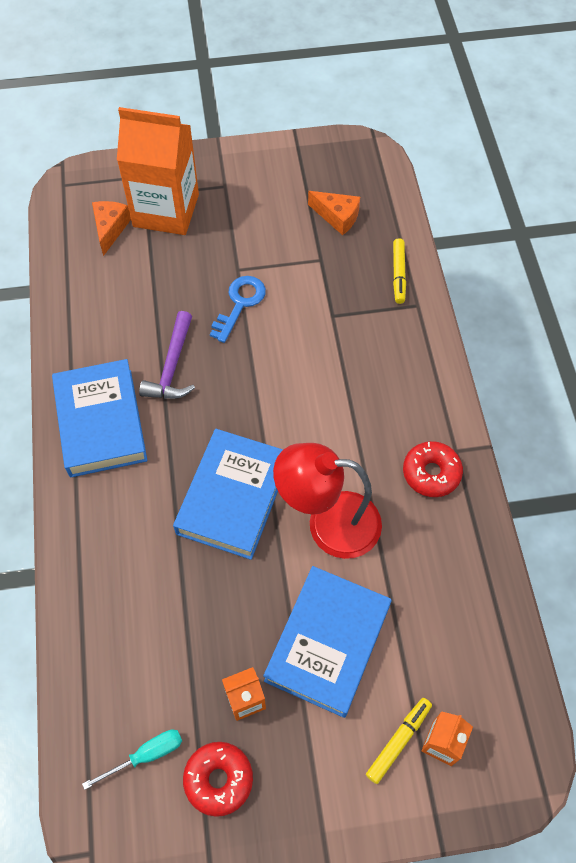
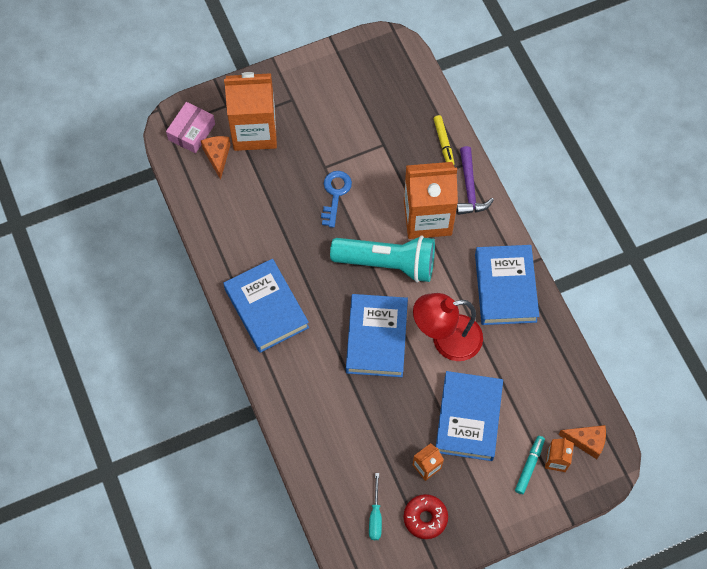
camera: 15 degrees left, 5 degrees up
(90, 195) = (191, 132): none -> pink box
(146, 755) = (375, 516): turquoise screwdriver -> turquoise screwdriver turned 135 degrees clockwise
(172, 367) = (302, 254): purple hammer -> purple hammer (470, 188)
(279, 403) = (387, 263): none -> turquoise flashlight
(337, 217) = (385, 106): orange cheese -> orange cheese (586, 441)
(350, 358) = (427, 217): none -> orange carton
(398, 741) = (529, 466): yellow marker -> turquoise marker
(431, 473) = (505, 287): red donut -> blue book

